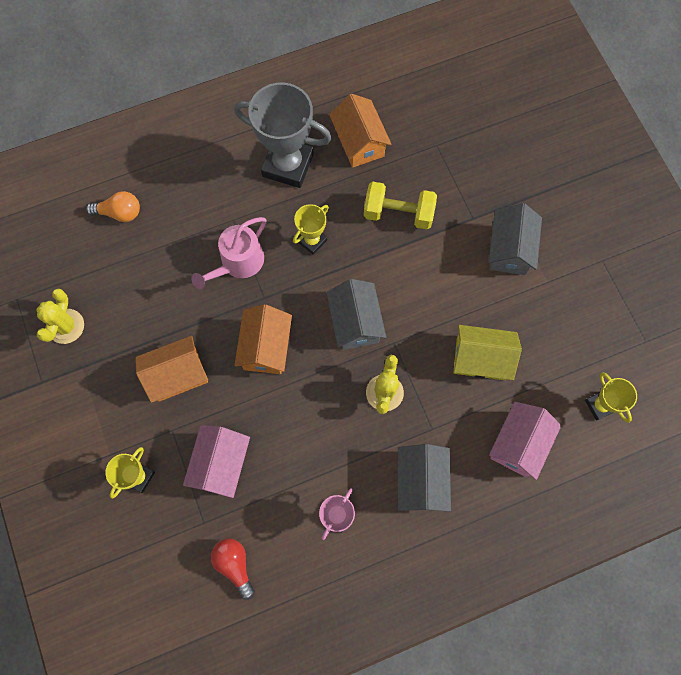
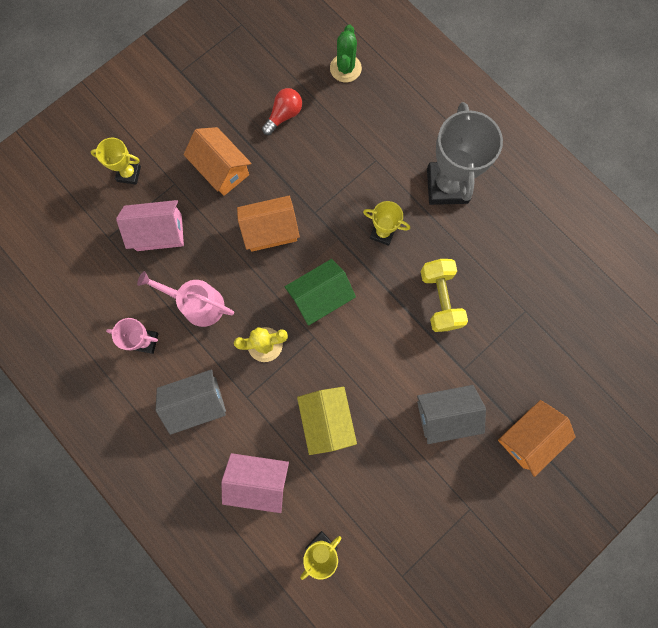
camera: 70 degrees right, 5 degrees up
(66, 326) = (232, 69): yellow cactus -> none
(120, 213) = (345, 68): orange light bulb -> green cactus
(234, 564) = (82, 274): red light bulb -> red light bulb (284, 116)
(238, 263) = (338, 179): pink watering can -> pink watering can (198, 304)
(355, 322) = (320, 297): grey house -> green house
(359, 142) = (497, 239): orange house -> orange house (528, 437)

